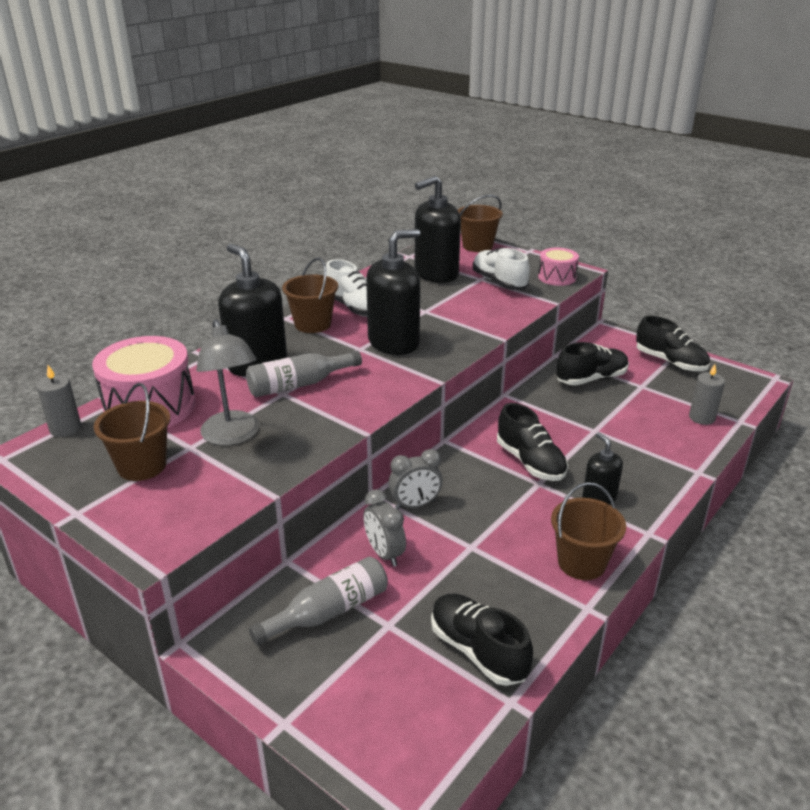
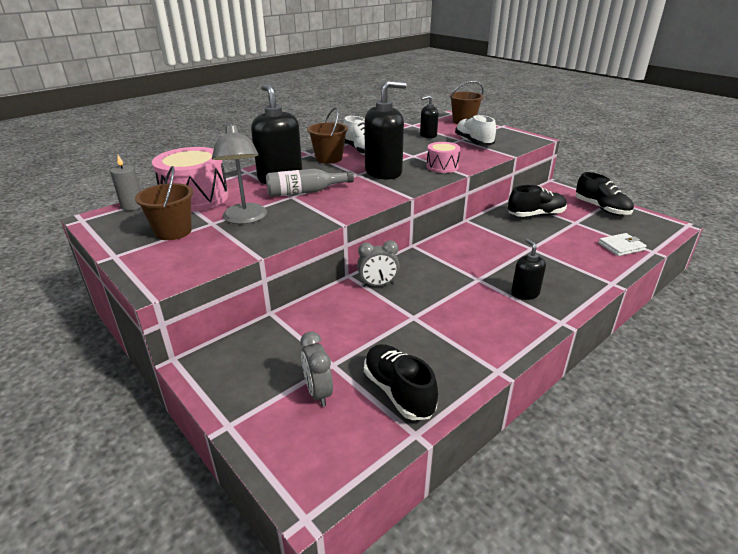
camera: 10 degrees right, 0 degrees up
(329, 612) = (289, 350): grey bottle -> none
(384, 553) = (344, 315): grey clock -> grey clock (318, 392)
(436, 274) = (428, 135): black soap dispenser -> black soap dispenser, size x0.54
(530, 462) = (475, 265): black shoe -> none
(557, 277) = (518, 142): pink drum -> pink drum (442, 167)
(581, 563) = (500, 337): brown bucket -> none
(702, 418) = (621, 246): grey candle -> white wallet

